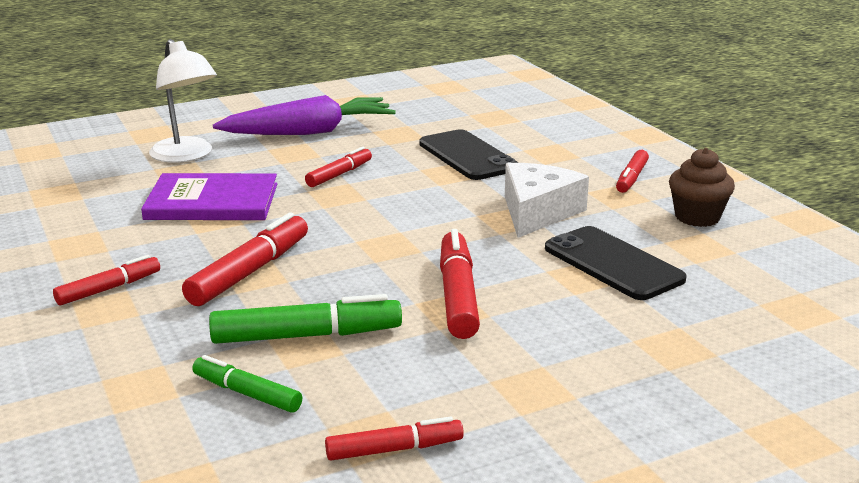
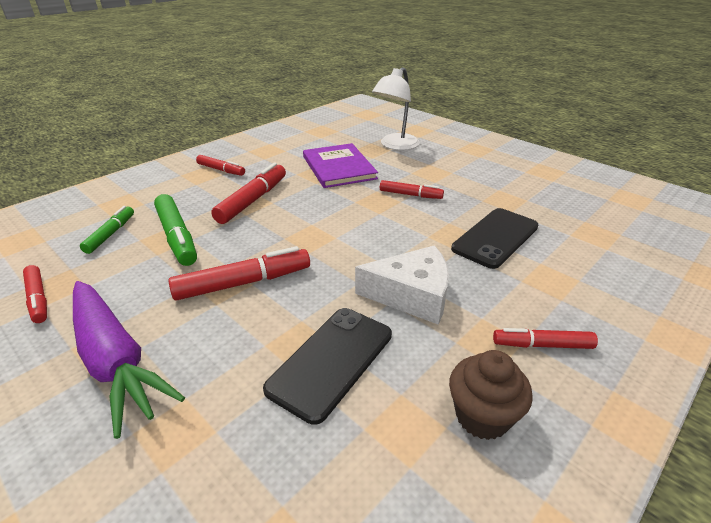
camera: 70 degrees right, 10 degrees up
(250, 272) = (253, 200): red marker -> red marker turned 75 degrees counterclockwise
(308, 132) = (469, 169): purple carrot -> purple carrot (115, 359)

